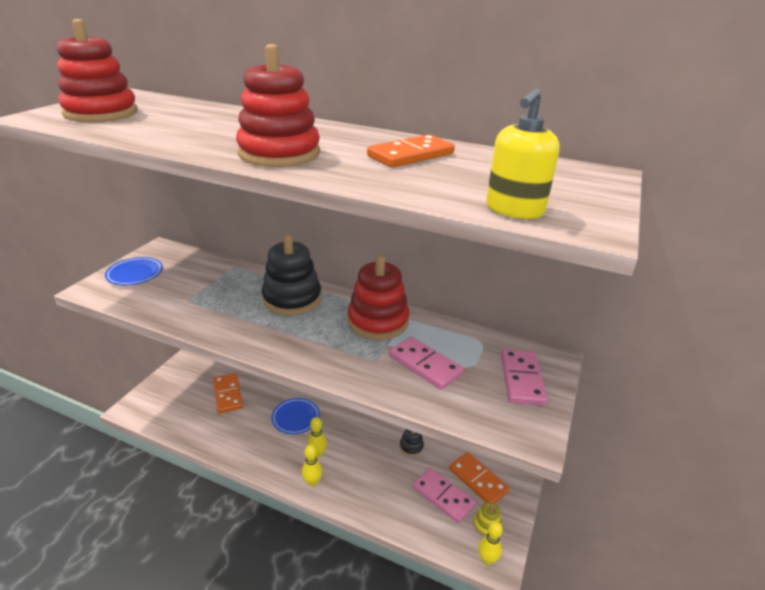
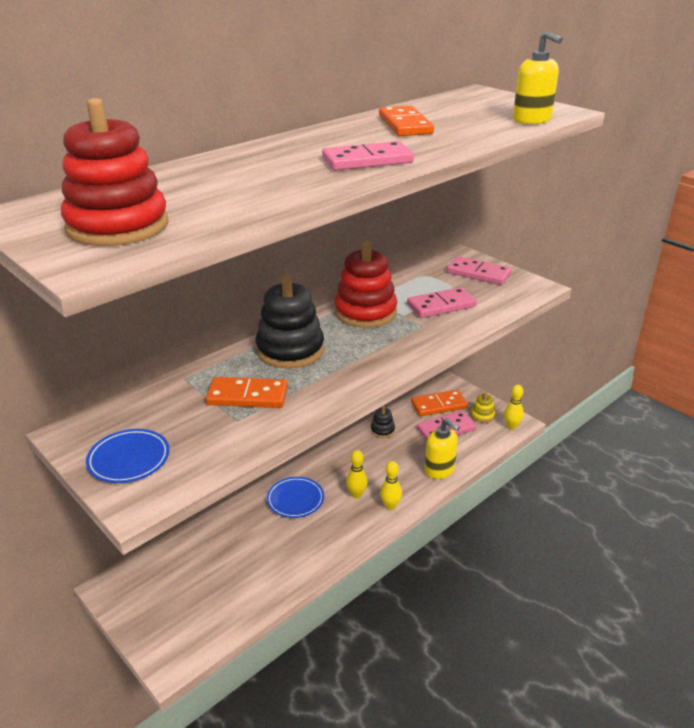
camera: 65 degrees left, 0 degrees up
(228, 394) = (215, 552): orange domino -> orange domino (247, 396)
(279, 153) = (367, 161): red stacking toy -> pink domino
(378, 507) = (439, 470): none -> yellow soap dispenser

